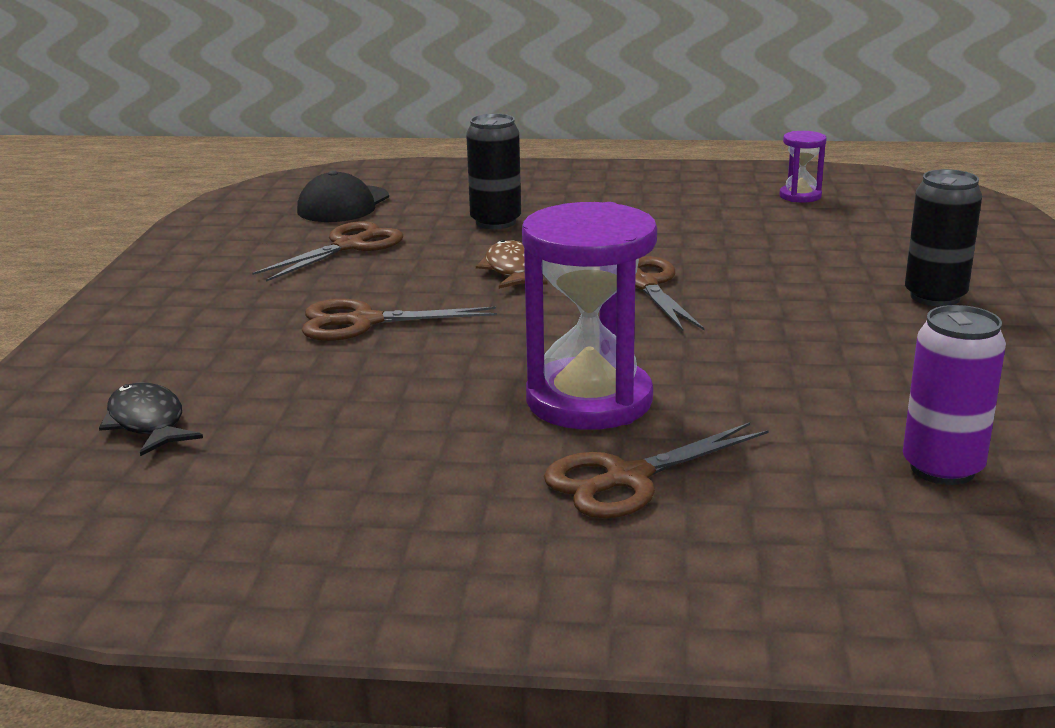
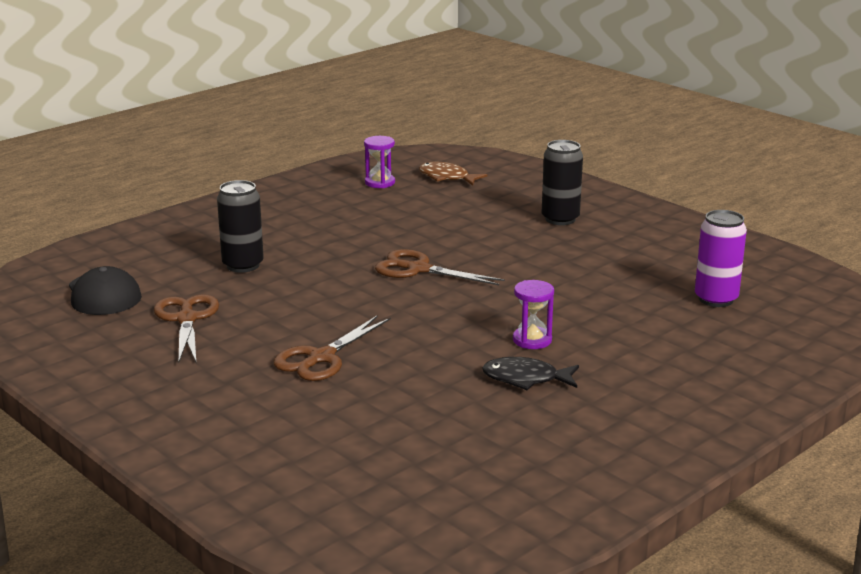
camera: 50 degrees left, 0 degrees up
(148, 423) = (349, 468): black fish -> black fish (525, 379)
(512, 270) = (329, 291): brown fish -> brown fish (447, 177)
(589, 400) = (532, 340): purple hourglass -> purple hourglass, size x0.48
(627, 479) = (625, 365): brown scissors -> none

